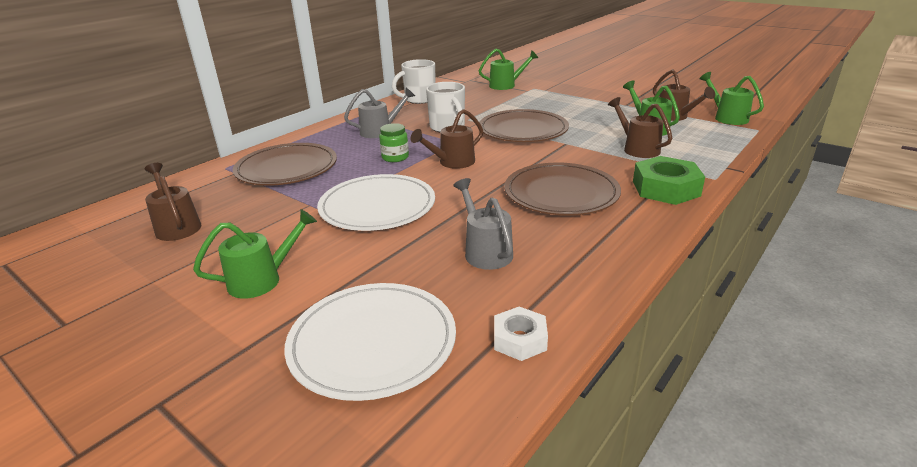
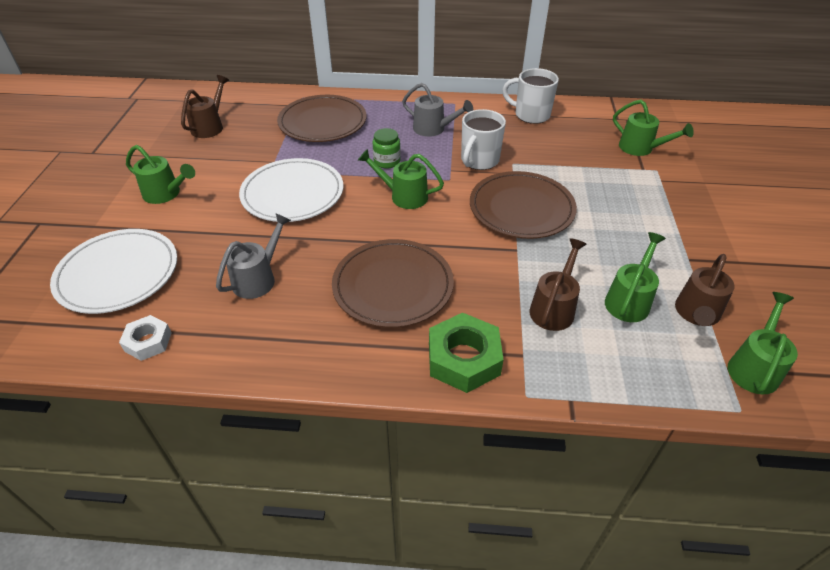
camera: 55 degrees right, 15 degrees up
(452, 162) = (403, 196): brown watering can -> green watering can

